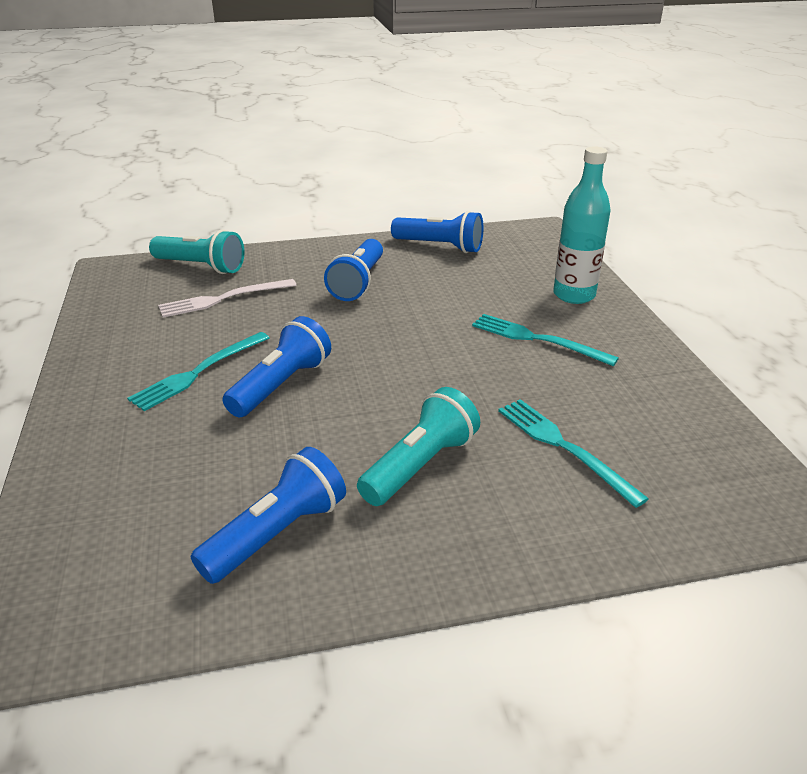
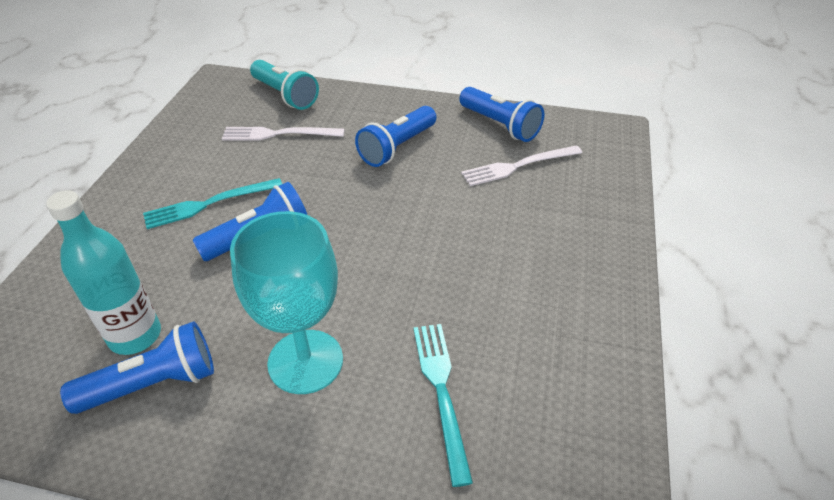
camera: 25 degrees right, 10 degrees up
(420, 465) = (305, 361): turquoise flashlight -> turquoise goblet
(483, 272) = (518, 166): none -> white fork
(538, 339) = (511, 261): turquoise fork -> none
(574, 295) = (587, 219): turquoise bottle -> turquoise bottle (135, 336)

